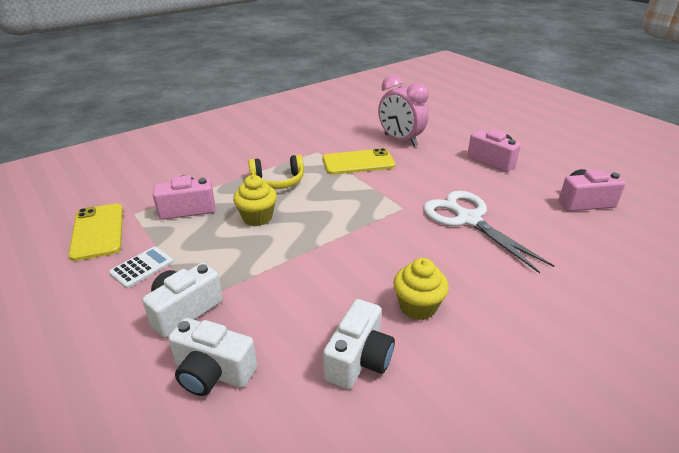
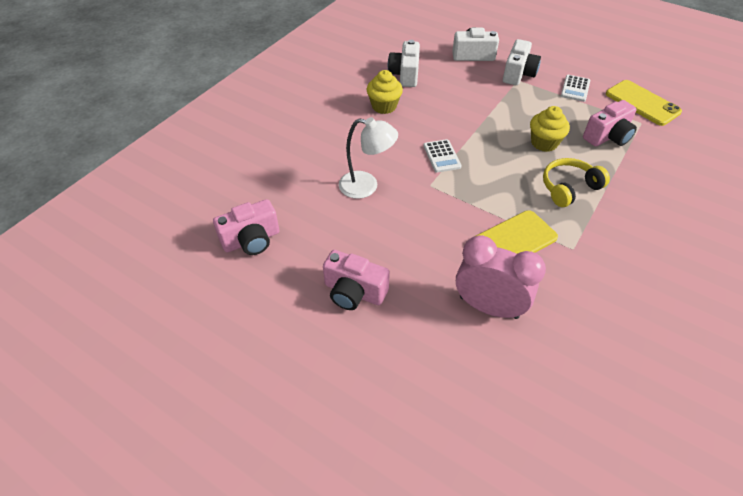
camera: 160 degrees right, 15 degrees up
(375, 229) = (441, 156): none -> white calculator
(468, 219) = (366, 186): white scissors -> white lamp

